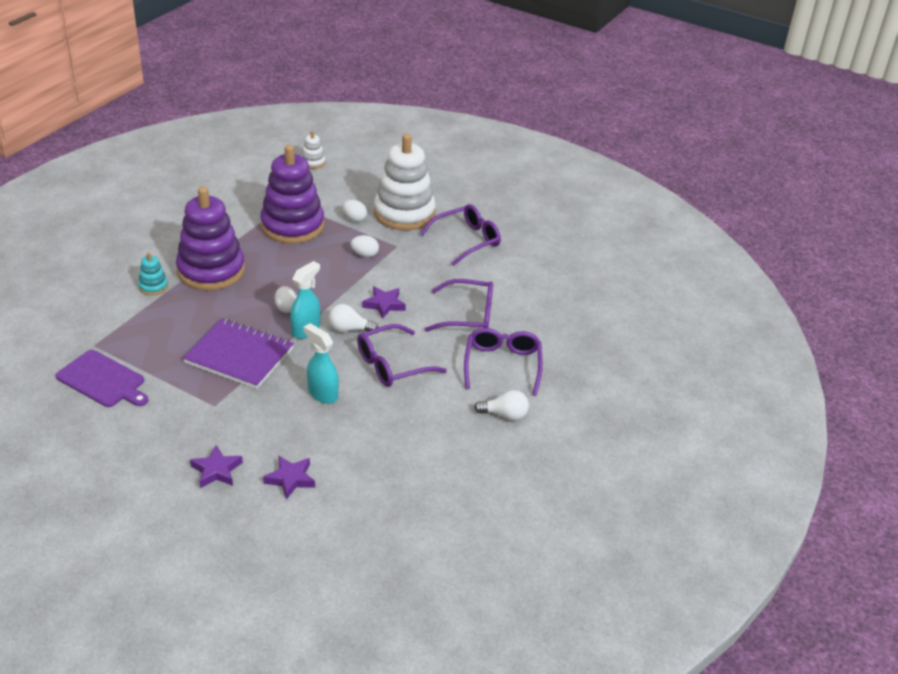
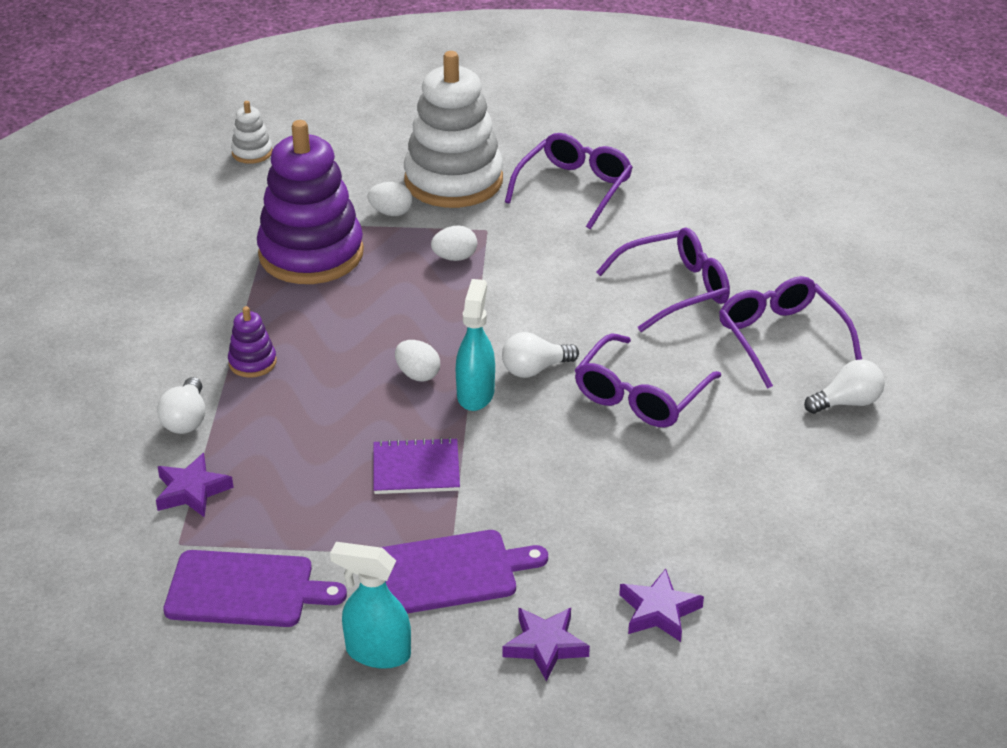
camera: 25 degrees left, 0 degrees up
(153, 286) = (186, 419): turquoise stacking toy -> white light bulb
(206, 414) = (450, 572): none -> purple cutting board
(211, 270) = (252, 362): purple stacking toy -> purple stacking toy, size x0.42
(239, 355) = (416, 468): purple notebook -> purple notebook, size x0.59
(322, 393) = (586, 474): turquoise spray bottle -> turquoise spray bottle (377, 652)
(384, 305) = (549, 317): purple star -> purple star (192, 491)

